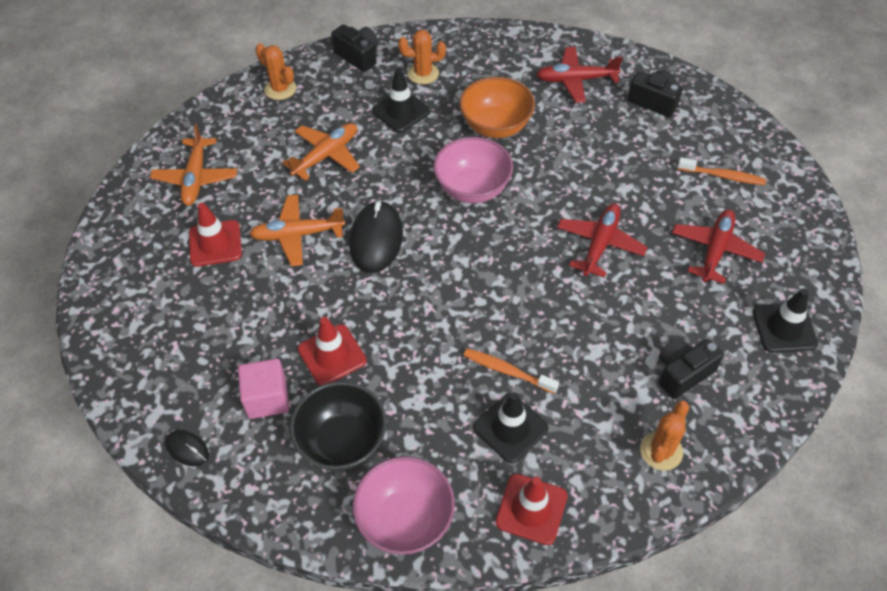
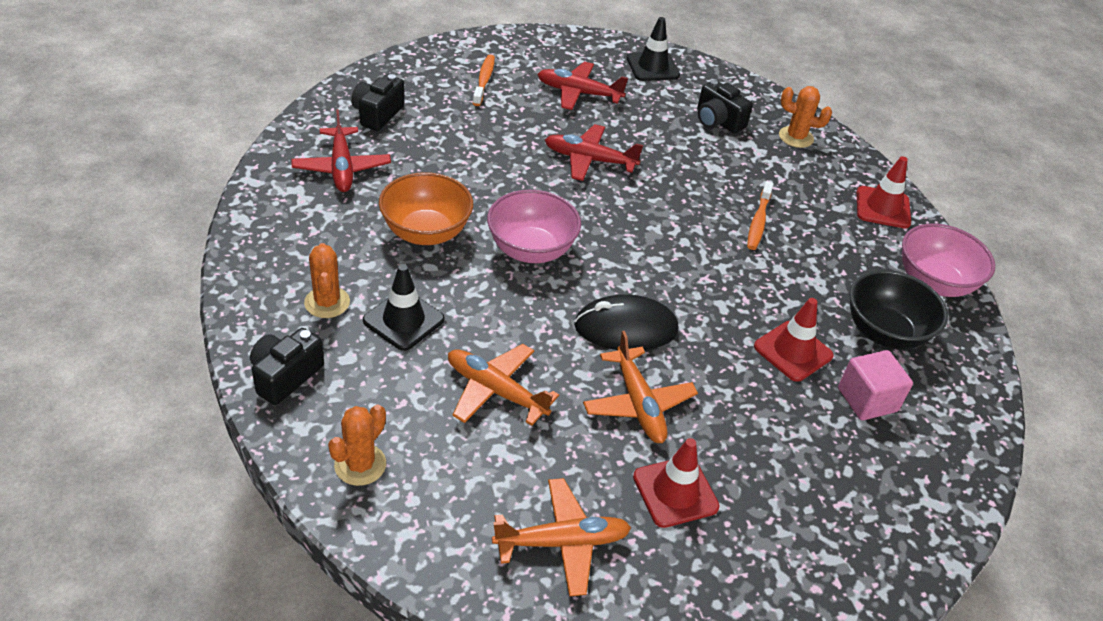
camera: 105 degrees left, 10 degrees down
(187, 449) = (957, 461): black mouse -> none
(510, 428) = (815, 220): black traffic cone -> none

